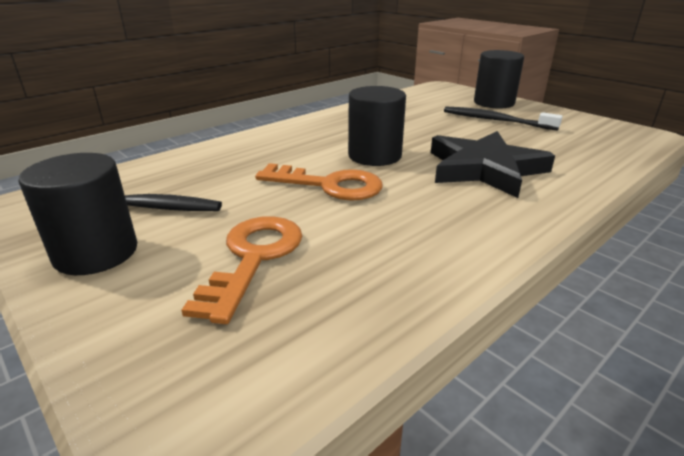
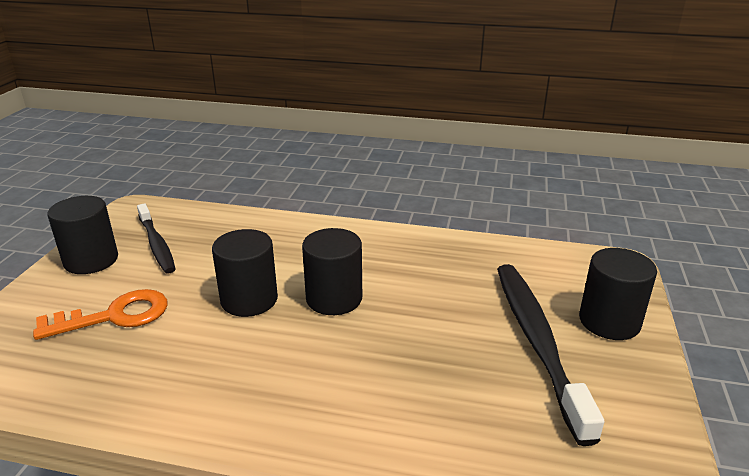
camera: 55 degrees right, 0 degrees up
(329, 185) = (249, 300): orange key -> black cylinder
(484, 169) = (366, 374): black star -> none
(495, 120) = (537, 341): black toothbrush -> black toothbrush, size x1.61

